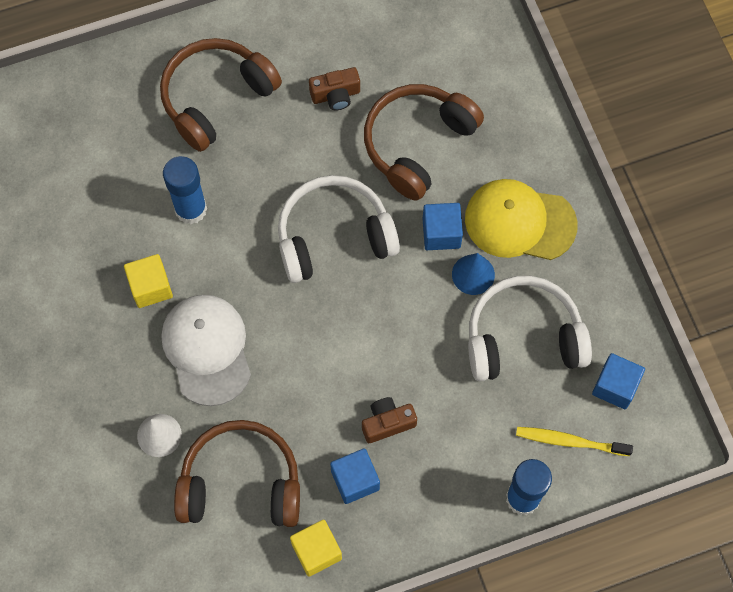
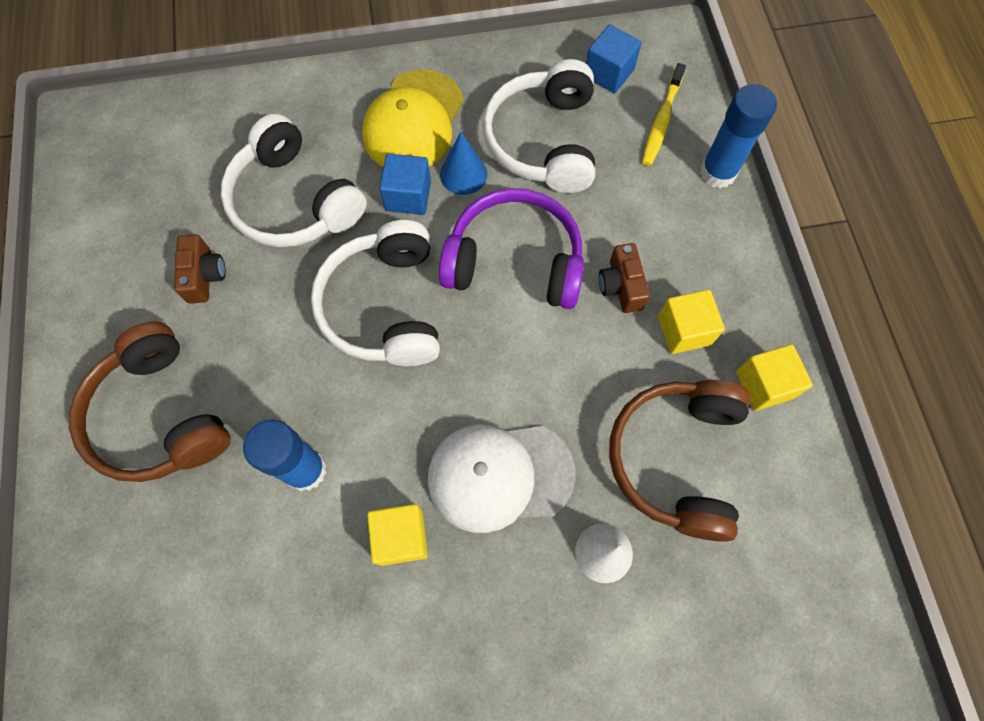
camera: 80 degrees left, 0 degrees up
(355, 480) = (684, 330): blue cube -> yellow cube
(394, 331) = (514, 261): none -> purple headphones
(418, 144) = (294, 201): brown headphones -> white headphones

